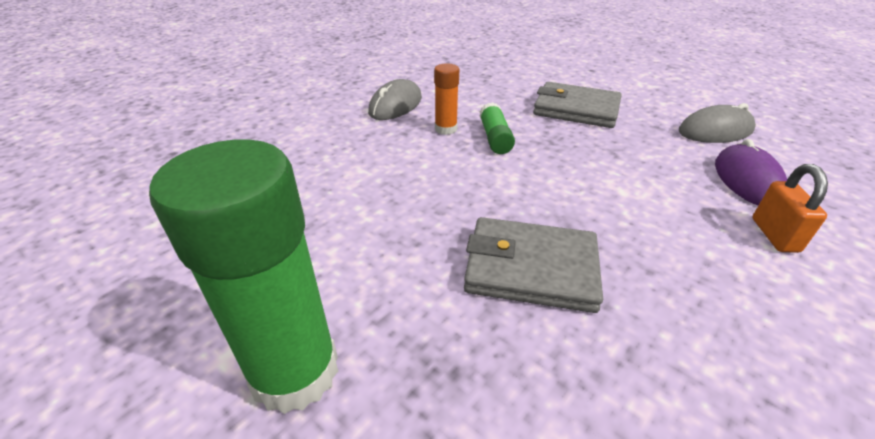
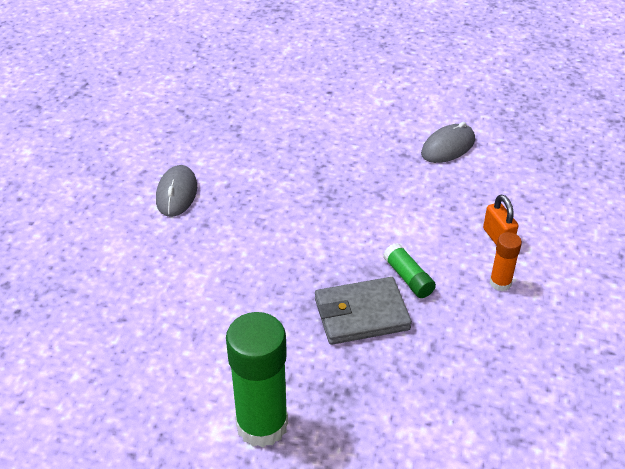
camera: 25 degrees left, 5 degrees up
(446, 129) = (239, 209): orange glue stick -> orange glue stick (500, 283)
(495, 138) = (284, 207): green glue stick -> green glue stick (408, 278)
(576, 109) = (335, 152): grey wallet -> none
(747, 180) = (476, 194): purple mouse -> none

